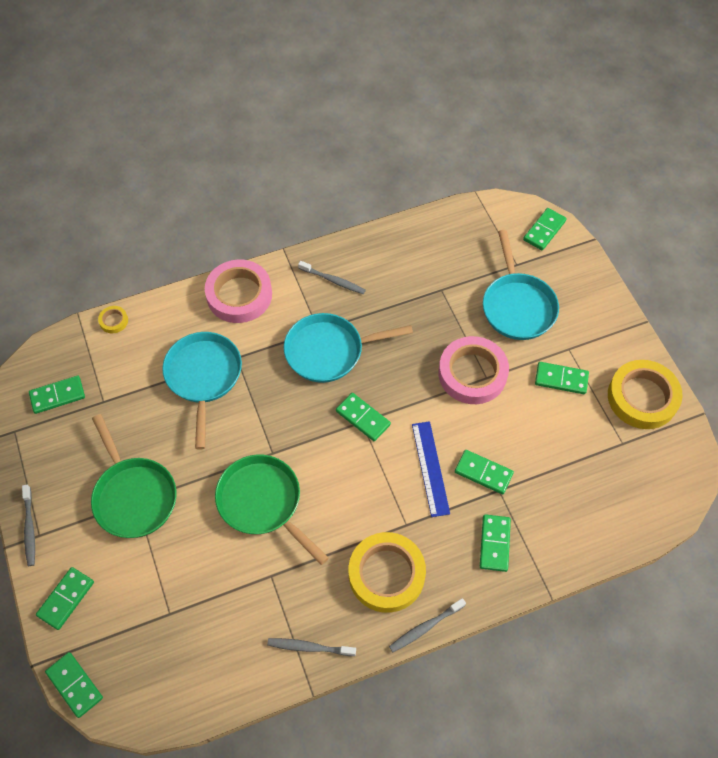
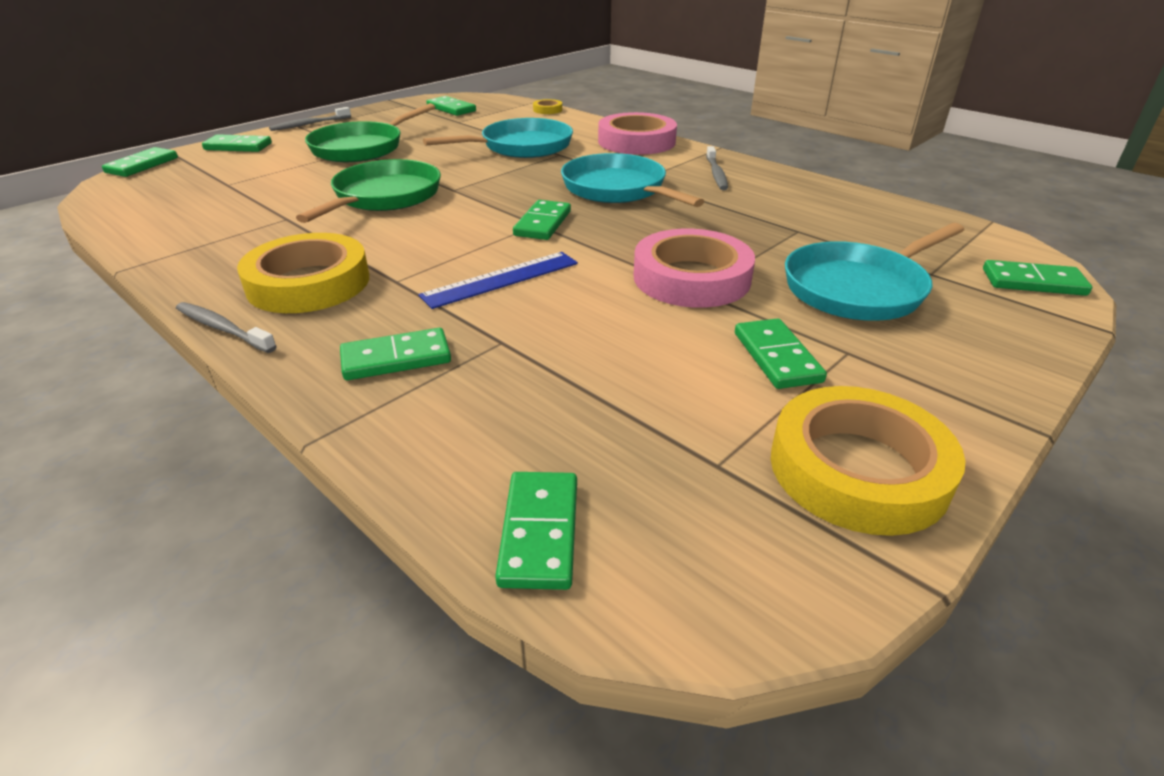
camera: 65 degrees right, 25 degrees down
(309, 647) = (186, 257): grey toothbrush -> none
(483, 473) = (524, 321): green domino -> green domino (539, 532)

